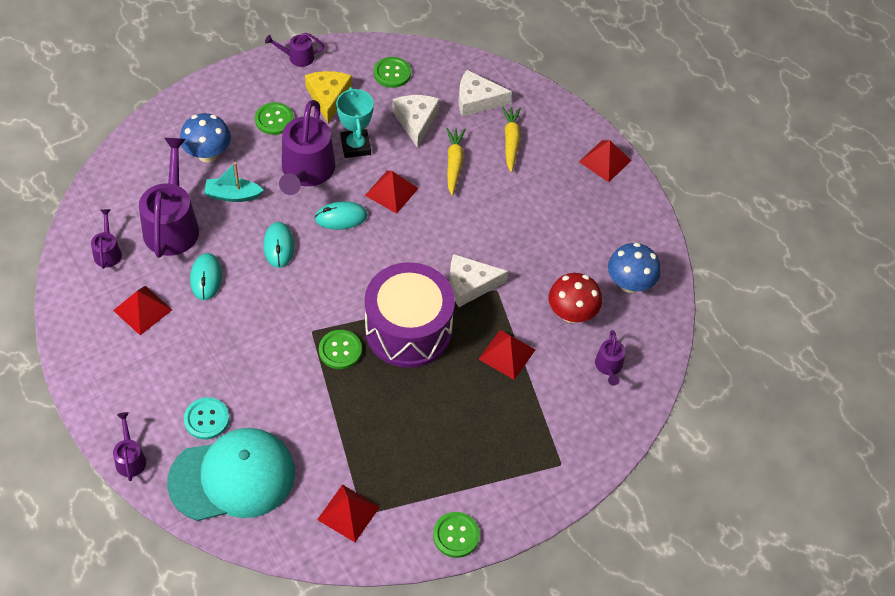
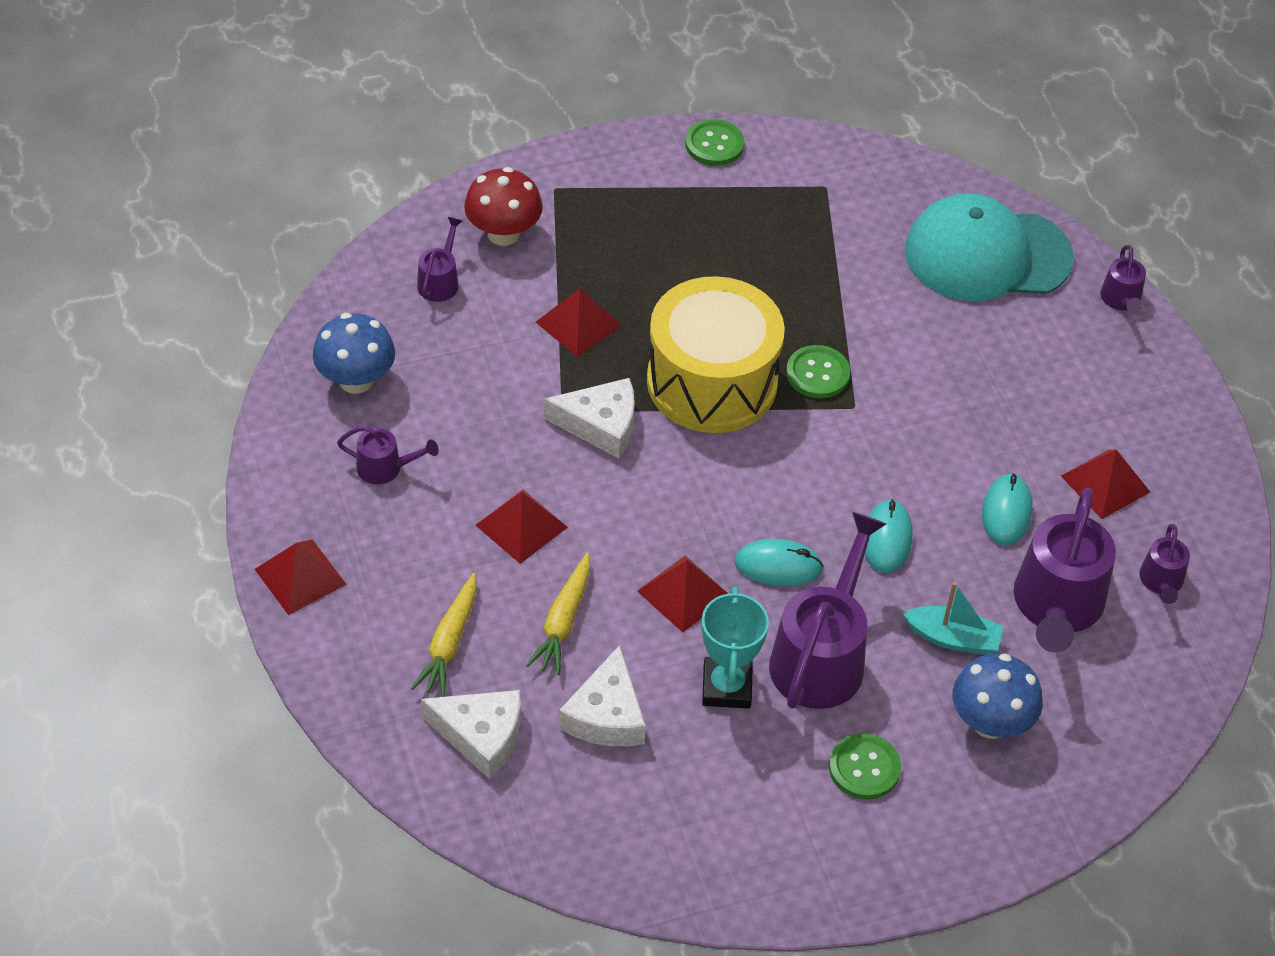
camera: 165 degrees left, 5 degrees down
(206, 419) = (1017, 325): turquoise button -> none
(297, 57) = (801, 897): purple watering can -> purple watering can (386, 468)
(328, 97) = (756, 795): yellow cheese -> none
(348, 513) = (843, 191): red pyramid -> red pyramid (521, 526)
(392, 73) = (624, 824): green button -> none
(408, 329) = (712, 381): purple drum -> yellow drum
(571, 313) = (462, 357): red mushroom -> red mushroom (503, 233)

